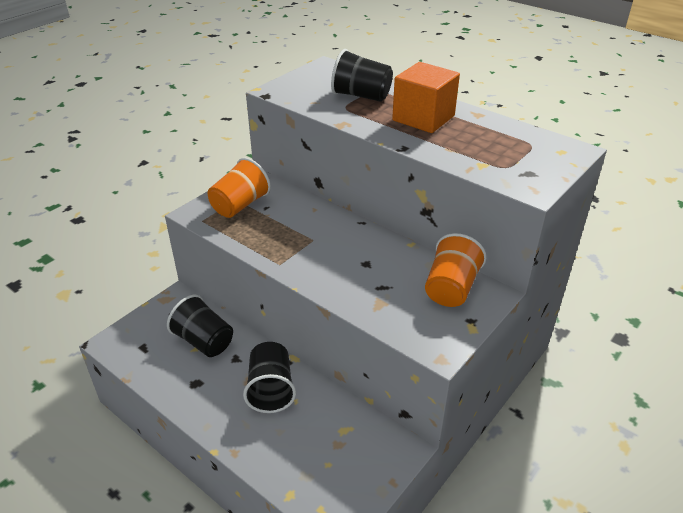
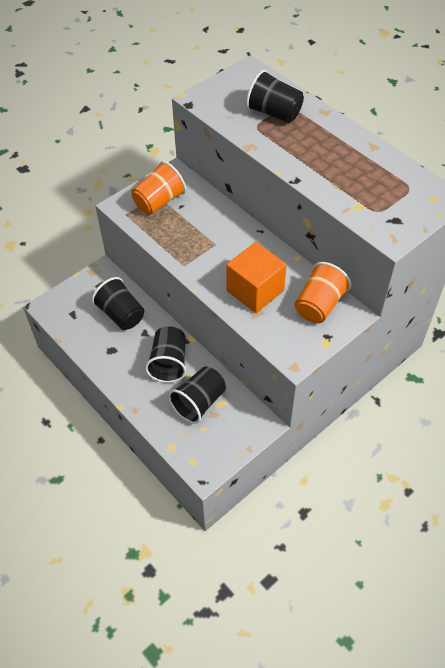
camera: 10 degrees right, 15 degrees up
(317, 432) = (199, 402): none -> black cup
(423, 118) = (323, 146): orange cube -> orange cube (255, 290)

